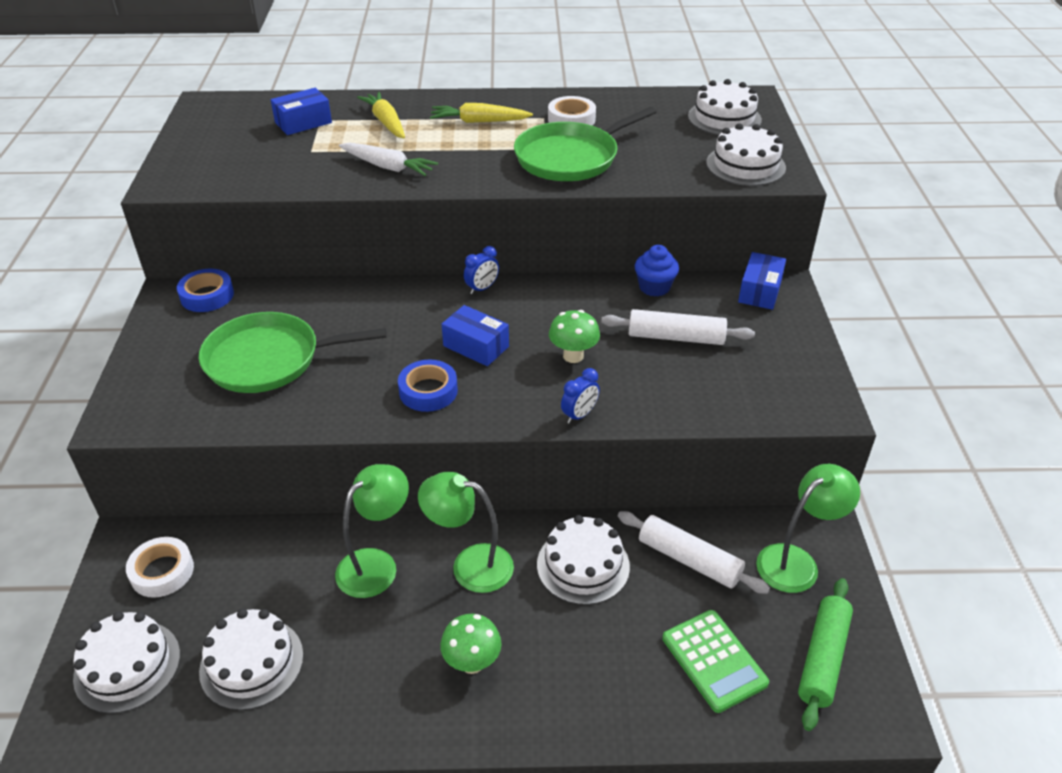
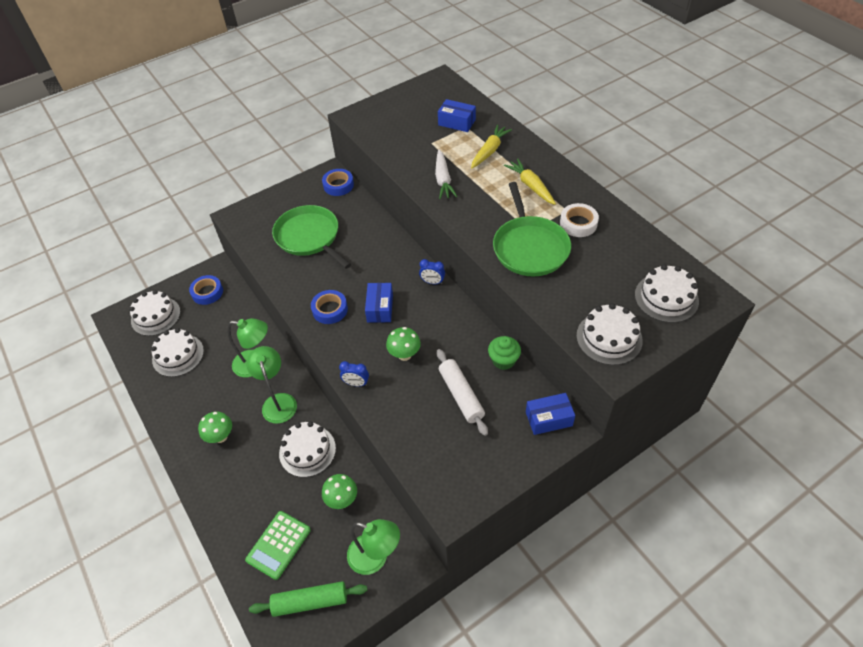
camera: 60 degrees right, 10 degrees up
(162, 571) = (207, 292): white tape -> blue tape
(571, 157) = (529, 247): green pan -> green pan turned 120 degrees counterclockwise
(654, 287) = (503, 360): blue cupcake -> green cupcake
(689, 560) = (342, 500): white rolling pin -> green mushroom

